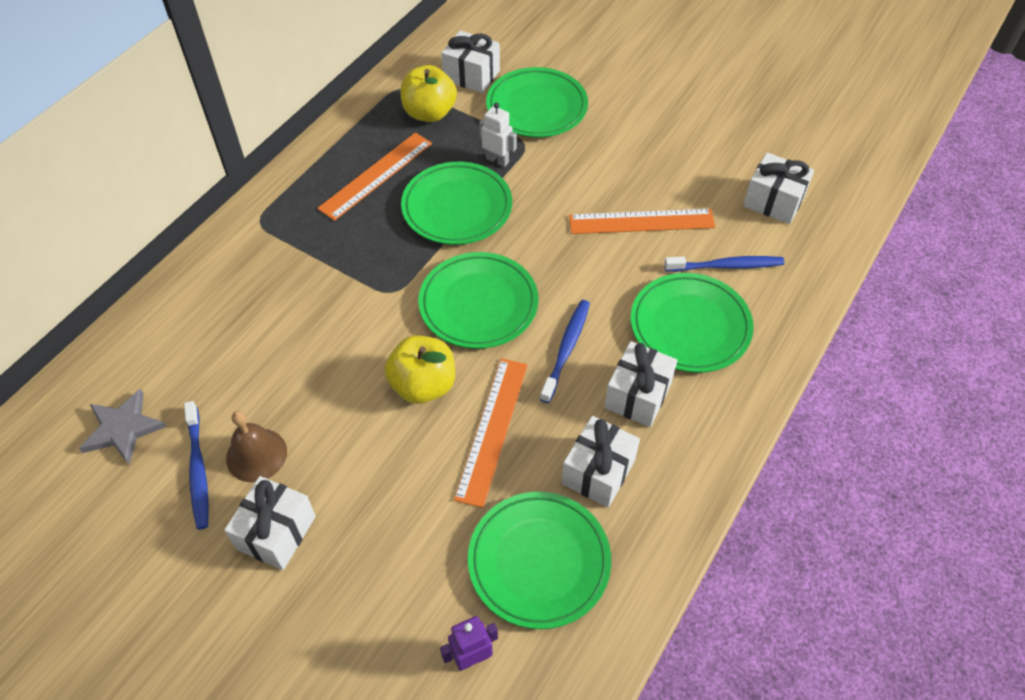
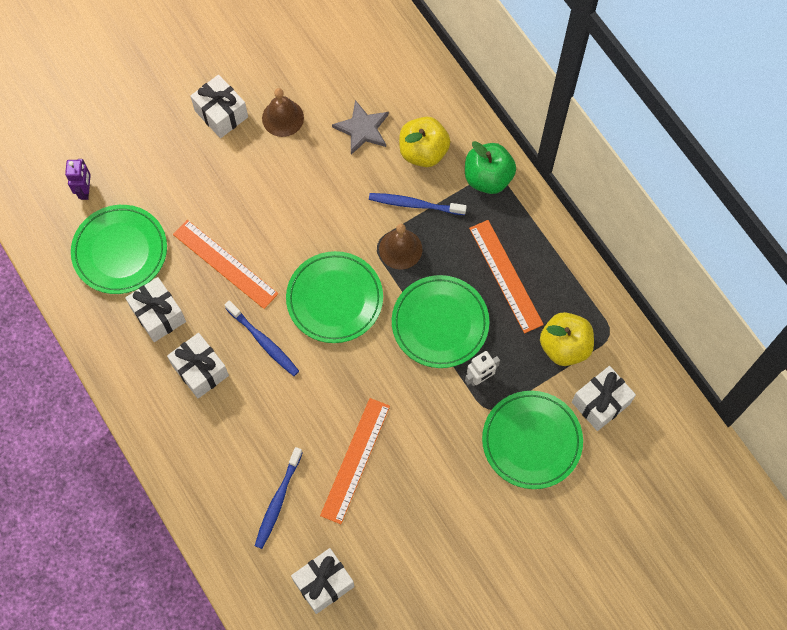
camera: 115 degrees right, 15 degrees up
(123, 428) = (344, 48): grey star -> grey star (362, 129)
(198, 470) = (289, 82): blue toothbrush -> blue toothbrush (414, 204)
(264, 225) = (488, 178): none -> green apple
(387, 269) = (400, 249): none -> brown bell
(423, 385) = (283, 234): yellow apple -> yellow apple (423, 152)
(690, 326) = (237, 440): green plate -> none

